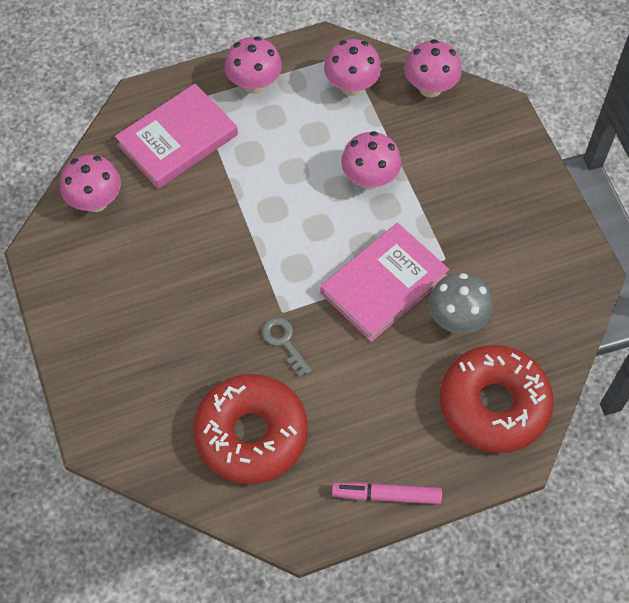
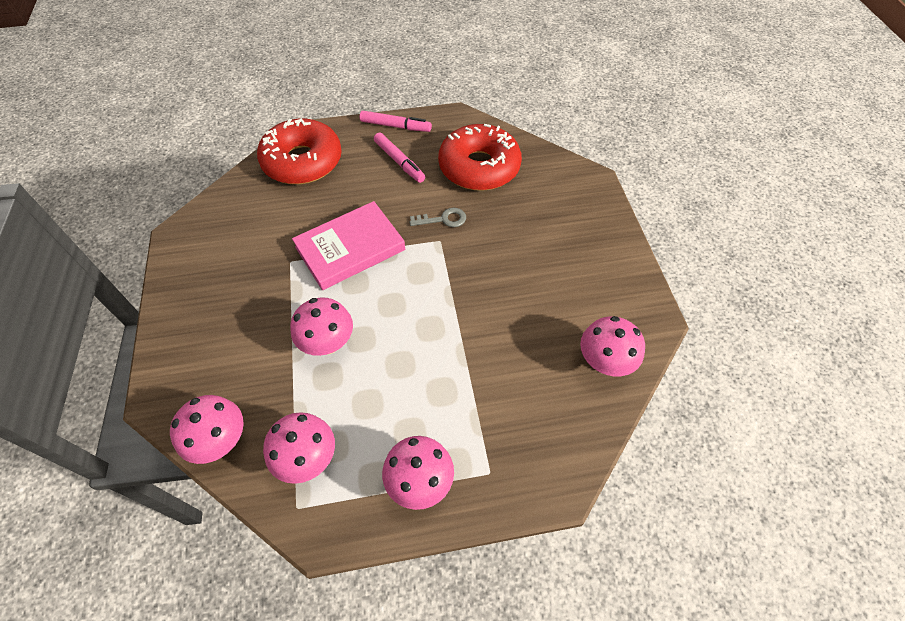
camera: 170 degrees left, 5 degrees down
(177, 140) = (517, 420): pink book -> none
(284, 342) = (443, 219): grey key -> grey key turned 75 degrees counterclockwise
(362, 426) = (399, 162): none -> pink marker
(456, 319) = (302, 216): grey mushroom -> none

